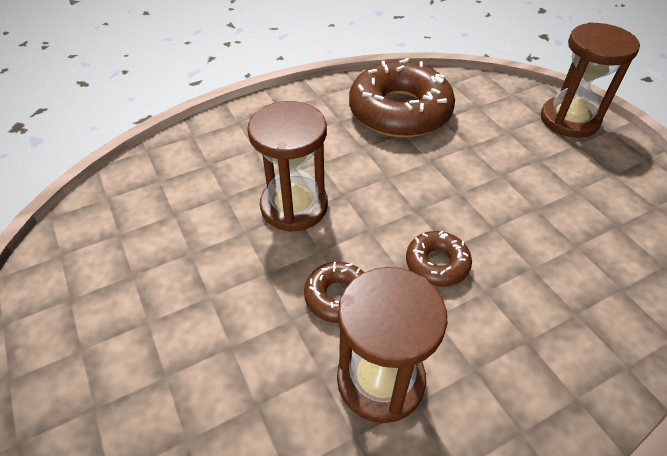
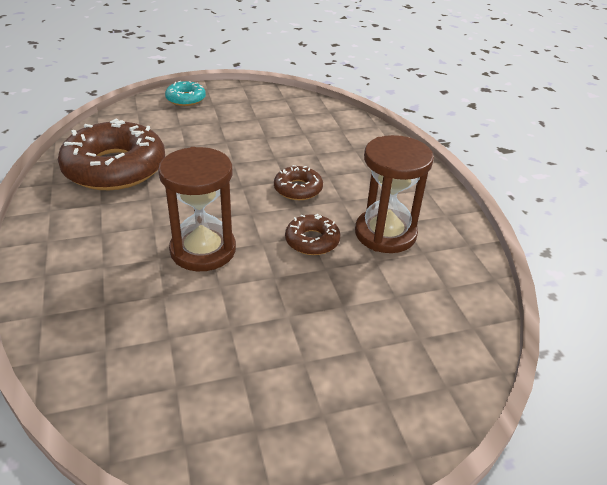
camera: 80 degrees left, 10 degrees down
(569, 120) = (186, 99): brown hourglass -> turquoise donut

